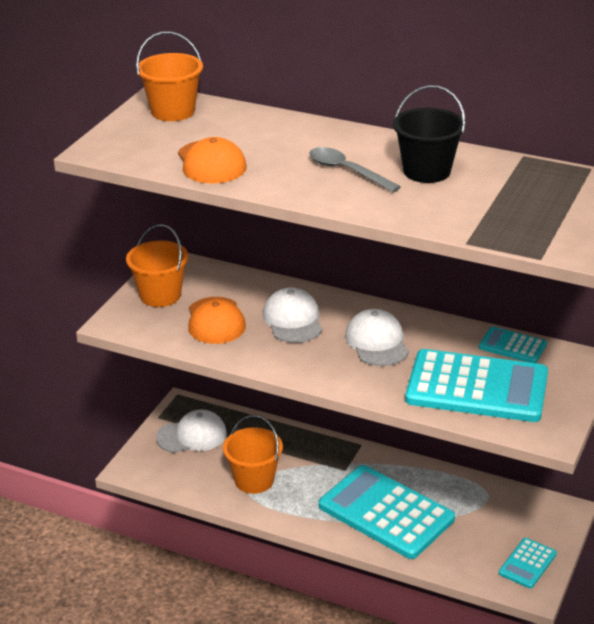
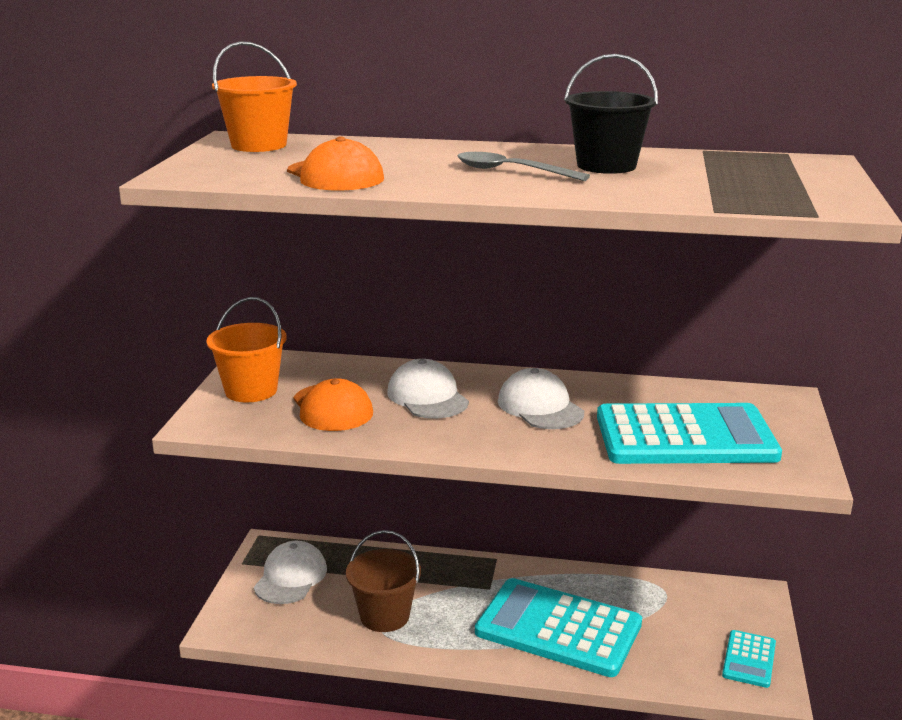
camera: 15 degrees left, 10 degrees down
(192, 435) = (290, 577): white cap -> white cap turned 45 degrees counterclockwise
(254, 480) = (384, 616): orange bucket -> brown bucket
(512, 346) = (697, 393): turquoise calculator -> none

